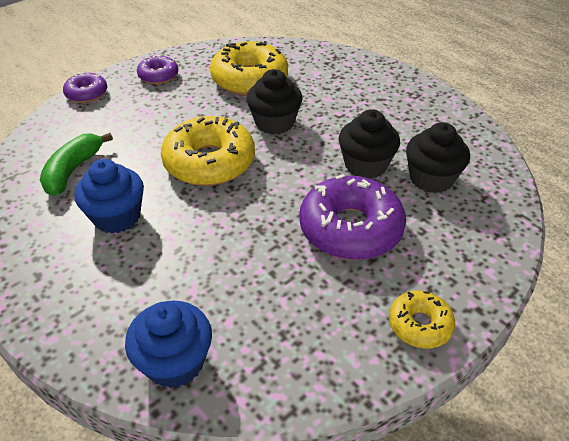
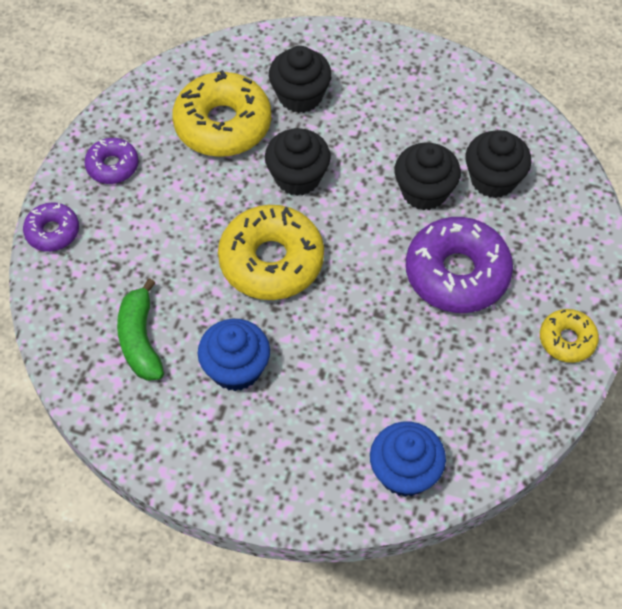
camera: 30 degrees left, 15 degrees up
(316, 82) = (300, 96): none -> black cupcake

